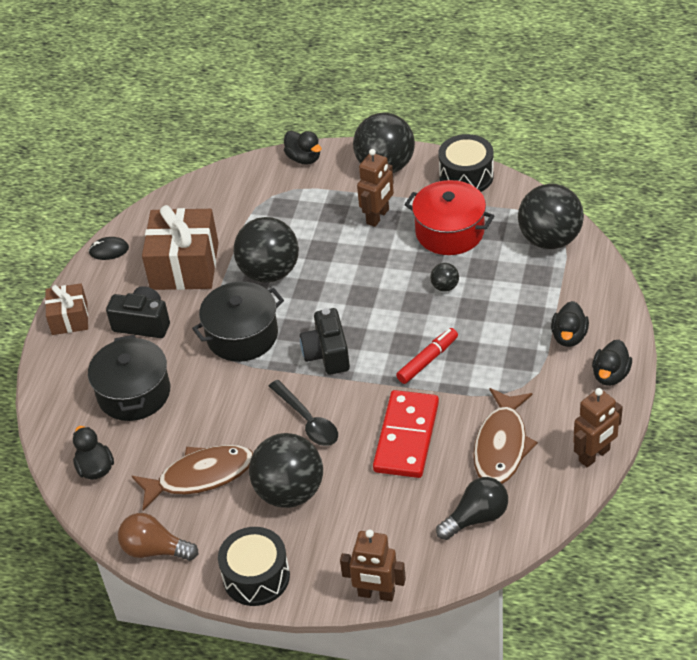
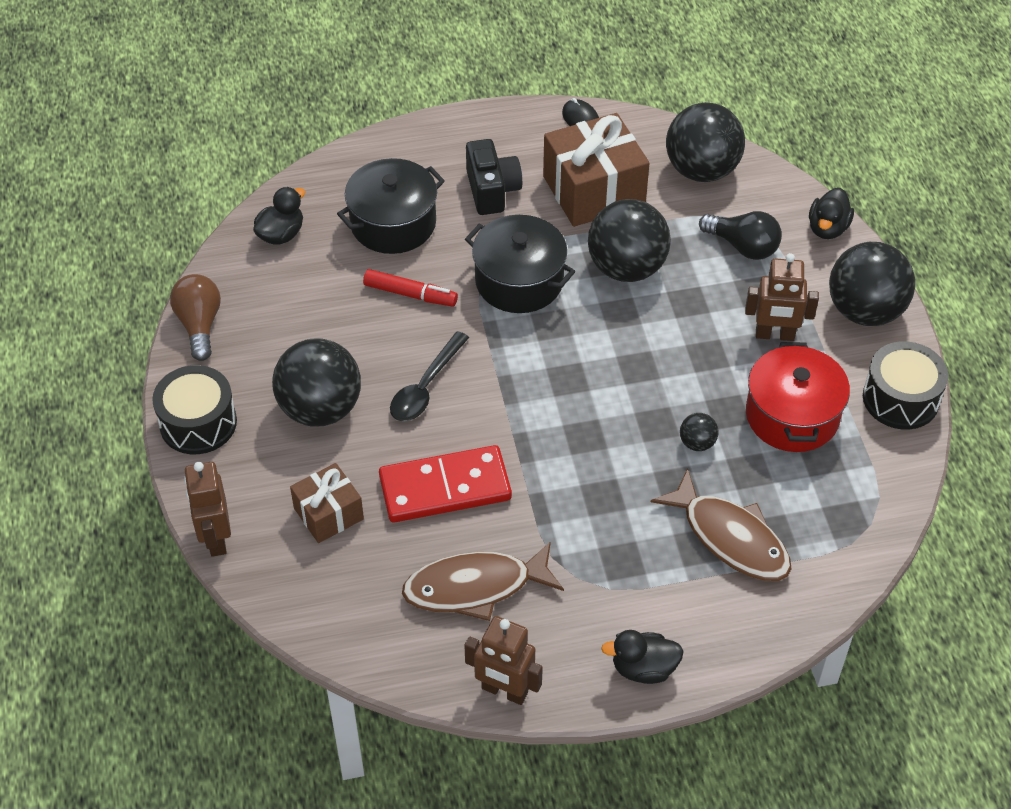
camera: 60 degrees right, 5 degrees up
(69, 318) = (468, 129): brown gift -> brown gift (328, 513)
(200, 476) = (308, 323): brown fish -> brown fish (730, 537)
(327, 354) = (531, 368): black camera -> none
(427, 360) = (570, 467): red marker -> red marker (410, 294)
(476, 518) = (357, 597): black light bulb -> black light bulb (743, 246)
(550, 239) = (842, 526): black ball -> black ball (701, 170)
(569, 336) = (684, 602): black duck -> none

